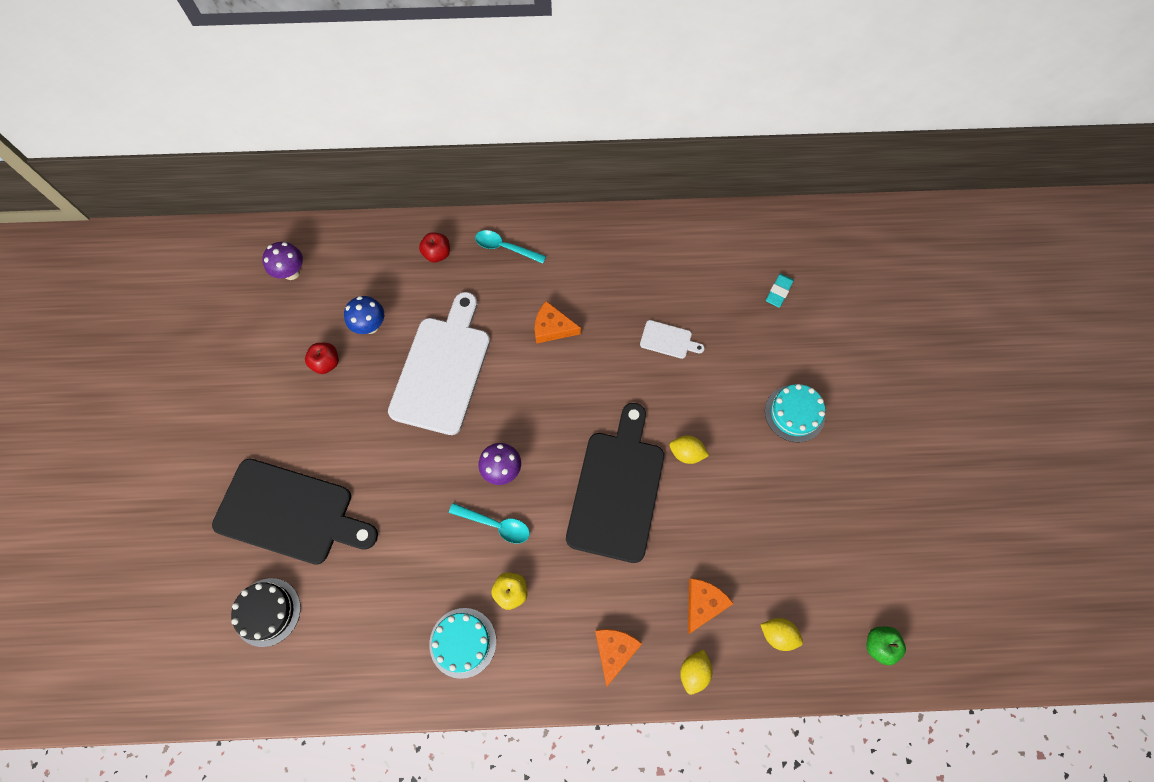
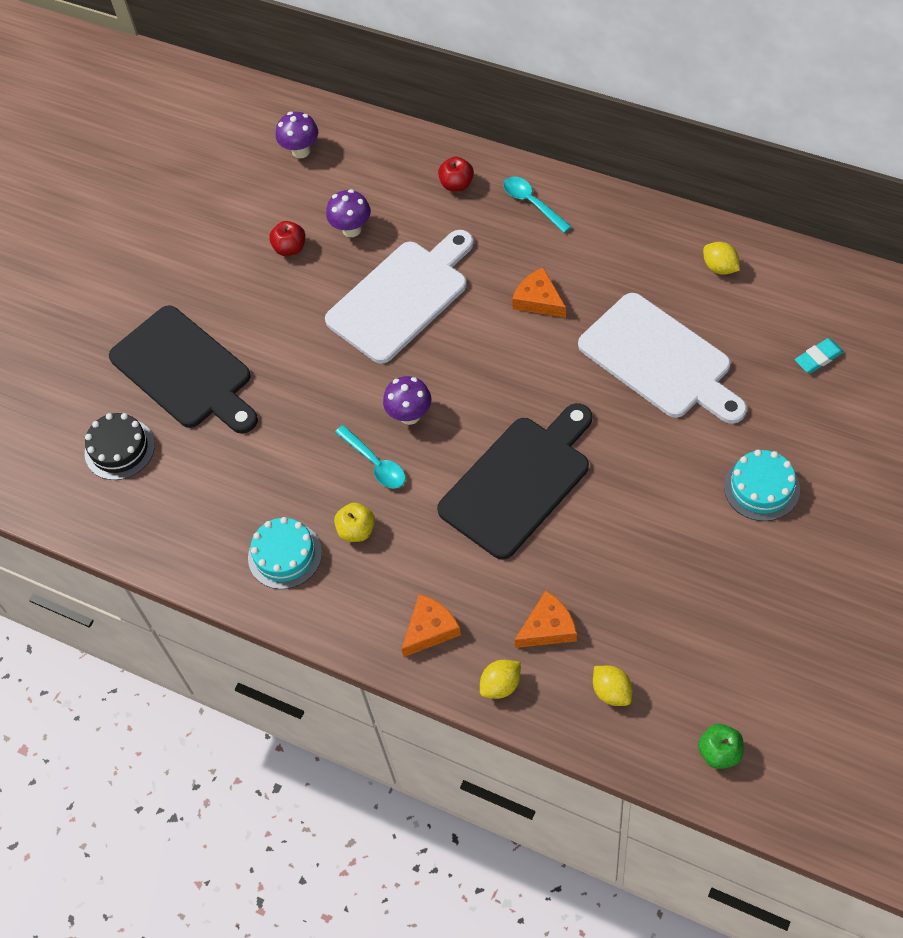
camera: 35 degrees right, 10 degrees down
(370, 326) = (352, 229): blue mushroom -> purple mushroom
(668, 340) = (659, 359): white cutting board -> white cutting board, size x2.35
(686, 453) = (614, 478): yellow lemon -> yellow lemon (720, 267)

